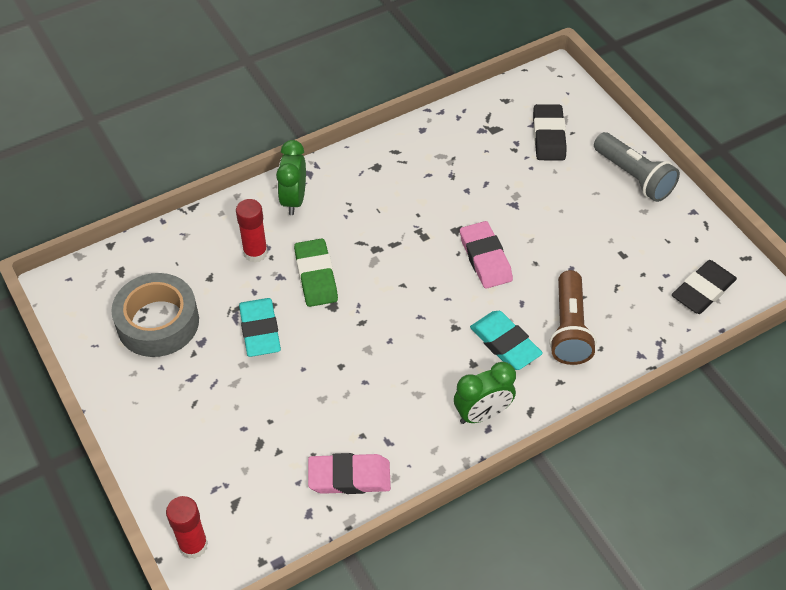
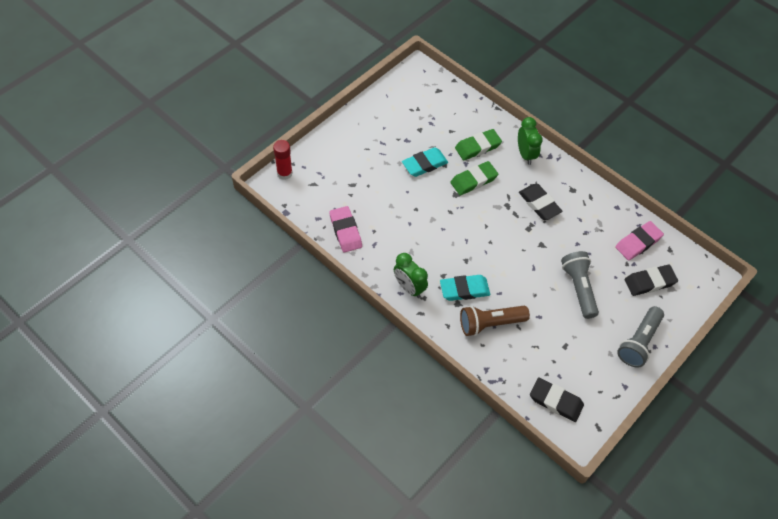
camera: 70 degrees right, 5 degrees up
(158, 322) = (411, 117): grey tape -> none
(255, 253) = (477, 147): red glue stick -> green eraser
(294, 200) = (525, 154): green clock -> green clock turned 90 degrees clockwise
(387, 211) = (539, 204): none -> black eraser
(485, 258) = (525, 265): pink eraser -> pink eraser (638, 242)
(505, 343) = (464, 290): turquoise eraser -> turquoise eraser turned 45 degrees clockwise
(538, 211) = (578, 288): none -> grey flashlight

